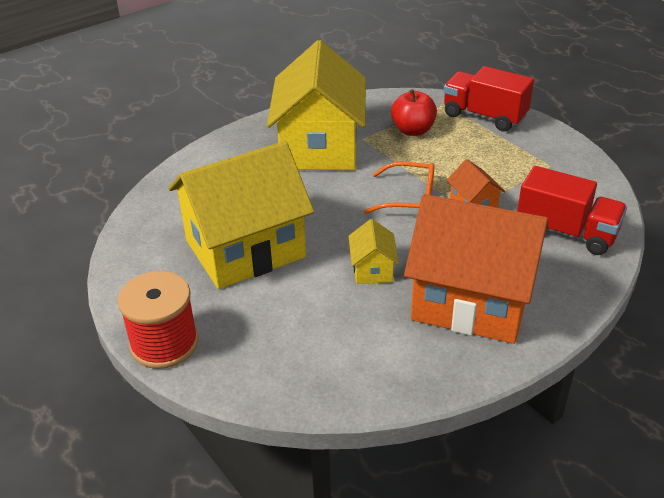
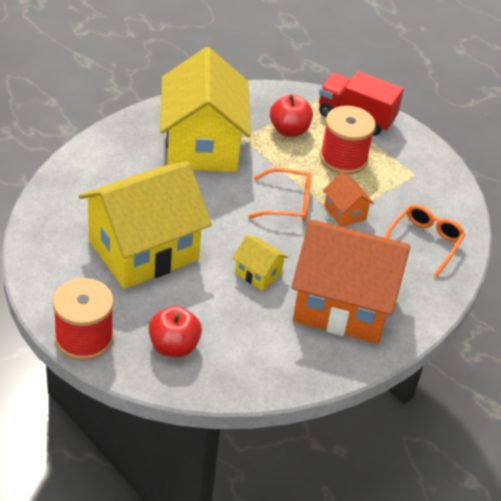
camera: 10 degrees left, 5 degrees up
(268, 351) = (174, 346): none -> red apple
(372, 269) = (258, 273): yellow house -> yellow house turned 45 degrees counterclockwise
(471, 154) = (343, 159): none -> red spool
(566, 232) = (425, 242): red truck -> orange glasses

